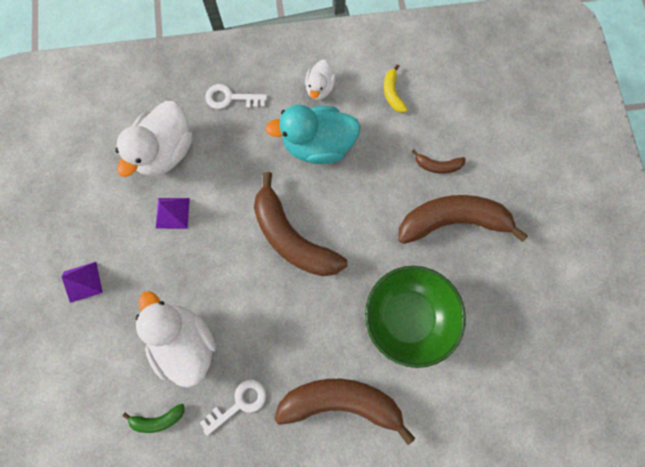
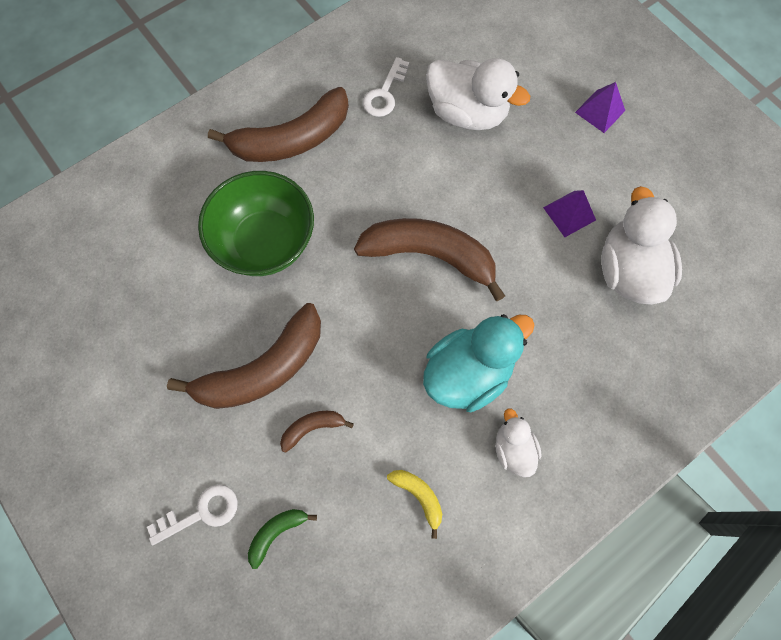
camera: 150 degrees right, 5 degrees down
(158, 419) = (446, 49): green banana -> green banana (277, 532)
(230, 98) = (607, 372): white key -> white key (201, 512)

